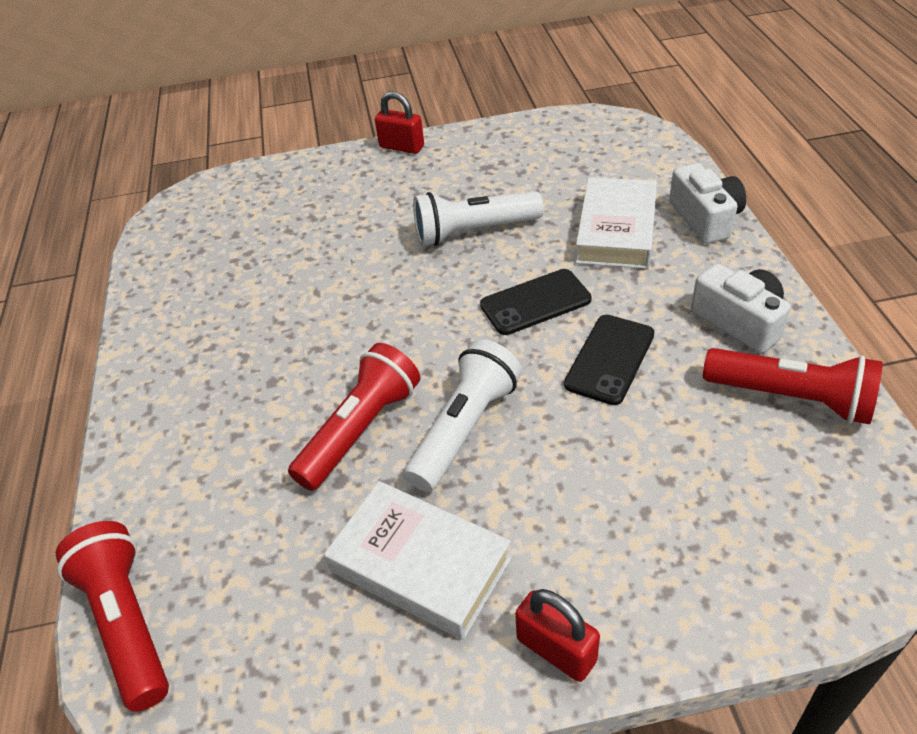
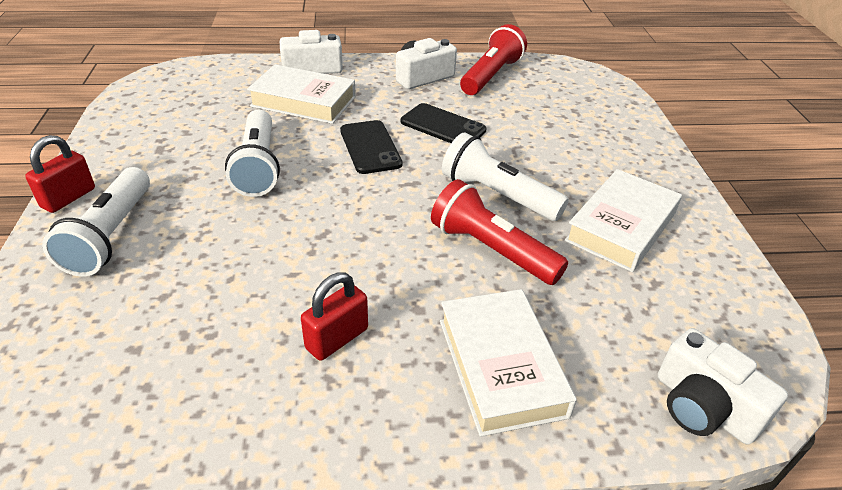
camera: 90 degrees left, 5 degrees down
(127, 622) = (703, 407): red flashlight -> white camera
(197, 448) = (501, 366): none -> white book
(357, 182) = (110, 235): none -> white flashlight
(556, 649) = (672, 179): red padlock -> red padlock (337, 338)

